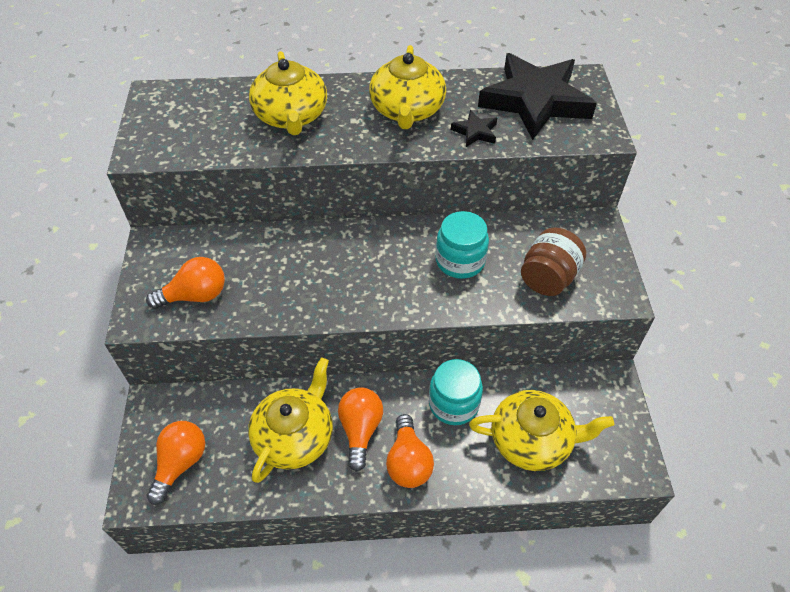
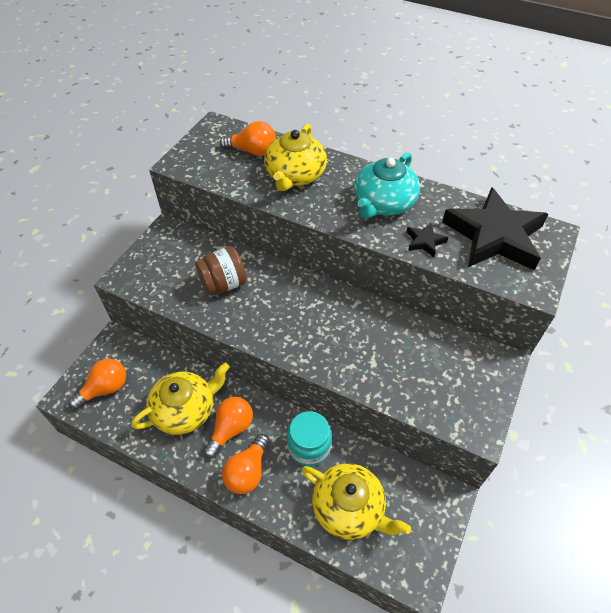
camera: 30 degrees right, 0 degrees up
(195, 295) = (167, 278): orange light bulb -> orange light bulb (252, 151)
(407, 110) = (383, 203): yellow teapot -> turquoise teapot
(460, 261) = (366, 339): turquoise jar -> none
(548, 277) = (427, 385): brown jar -> brown jar (223, 284)

